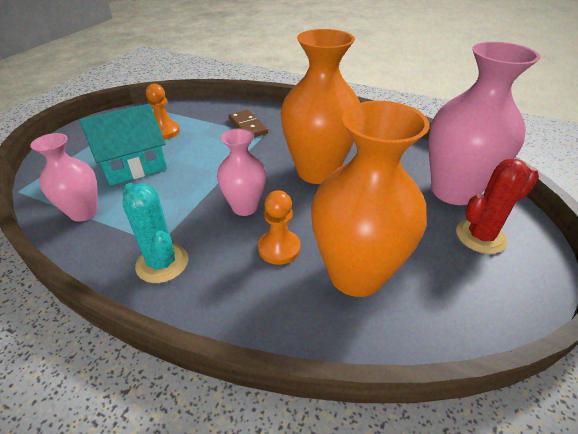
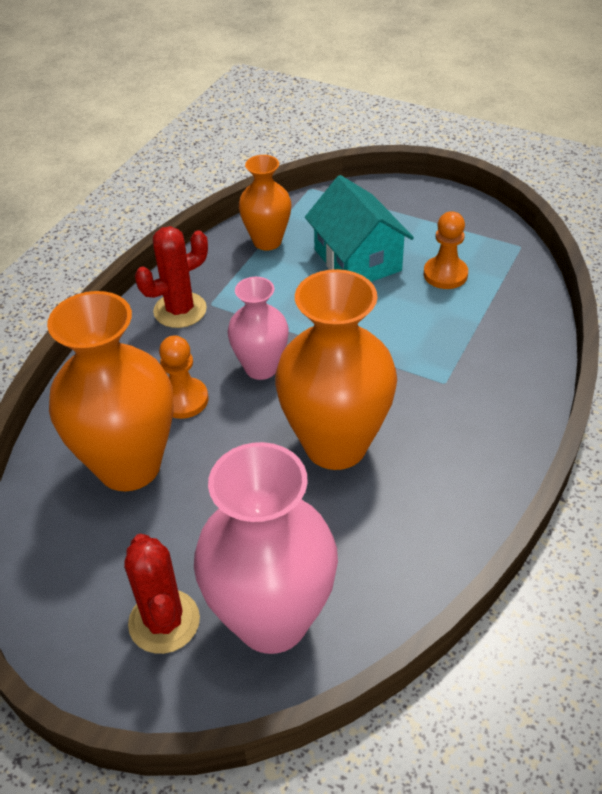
camera: 95 degrees right, 5 degrees up
(84, 212) = (267, 241): pink vase -> orange vase
(162, 263) = (180, 310): turquoise cactus -> red cactus
(248, 126) = (470, 363): brown domino -> none

